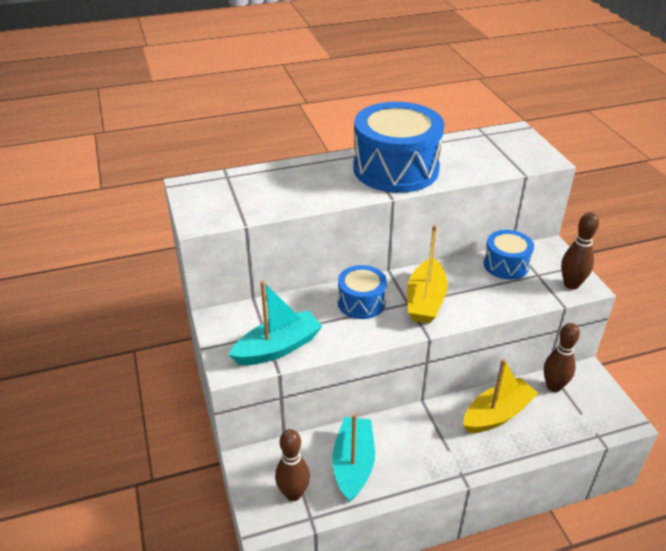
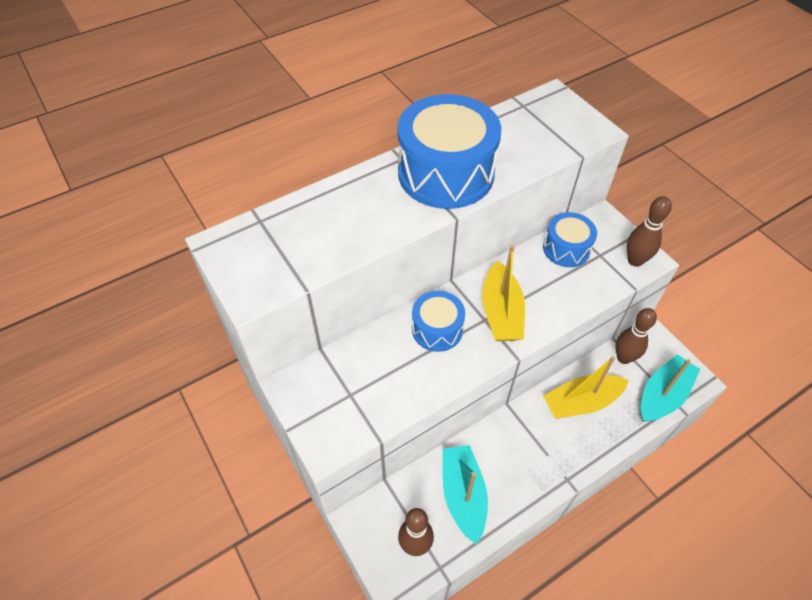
camera: 15 degrees left, 15 degrees up
(278, 348) = (369, 409): turquoise boat -> turquoise boat (662, 395)
(497, 414) = (581, 402): yellow boat -> yellow boat turned 150 degrees counterclockwise

